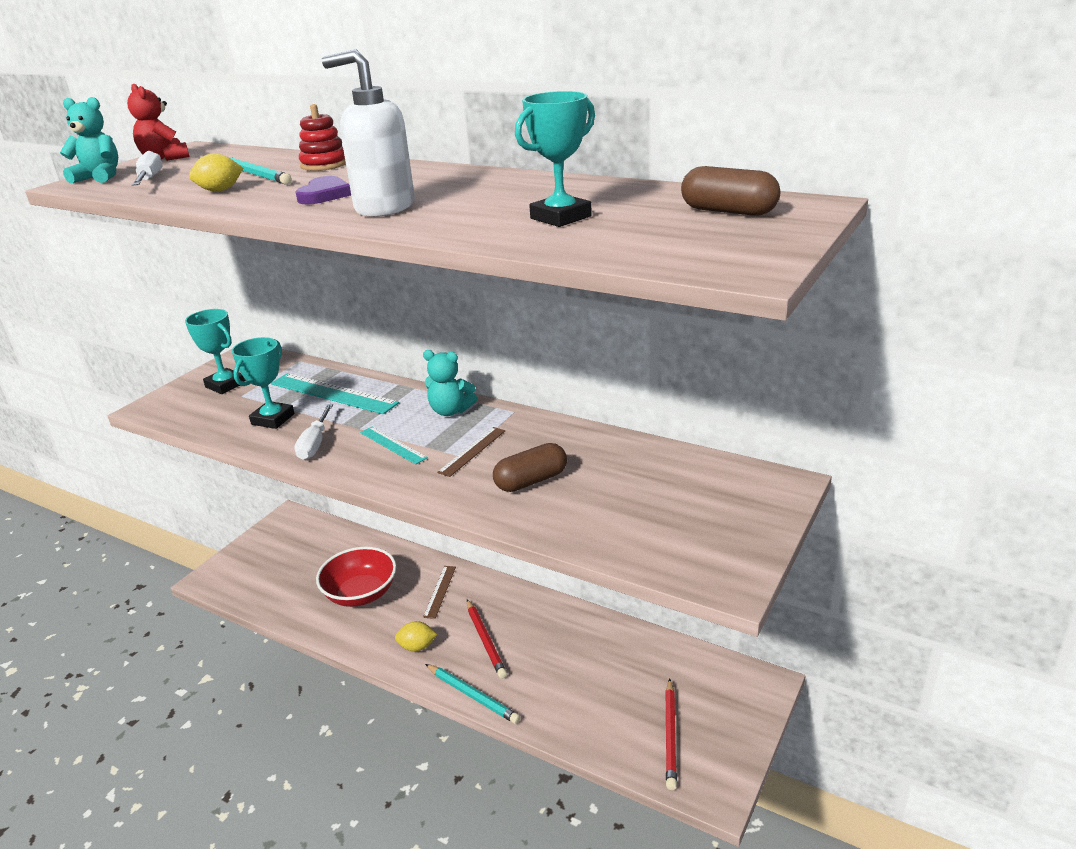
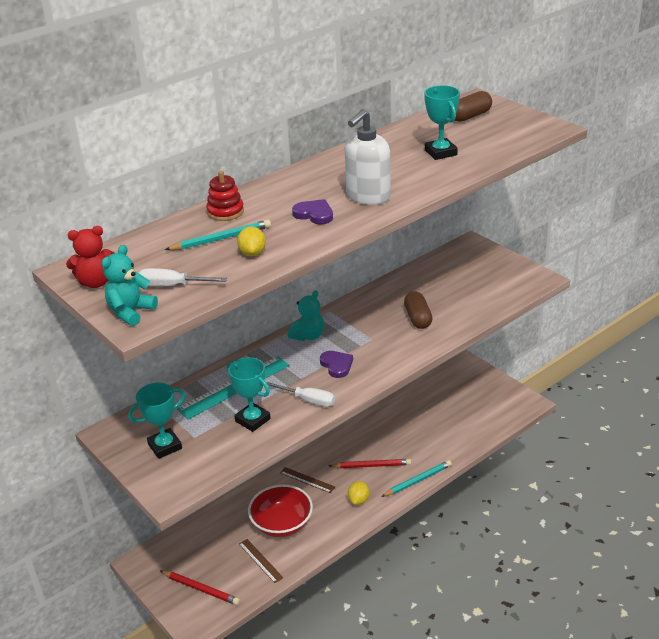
camera: 70 degrees left, 5 degrees up
(393, 445) = (336, 365): turquoise ruler -> purple heart
(472, 451) = (368, 334): brown ruler -> brown ruler (260, 560)
(670, 736) = (486, 408): red pencil -> red pencil (201, 589)

